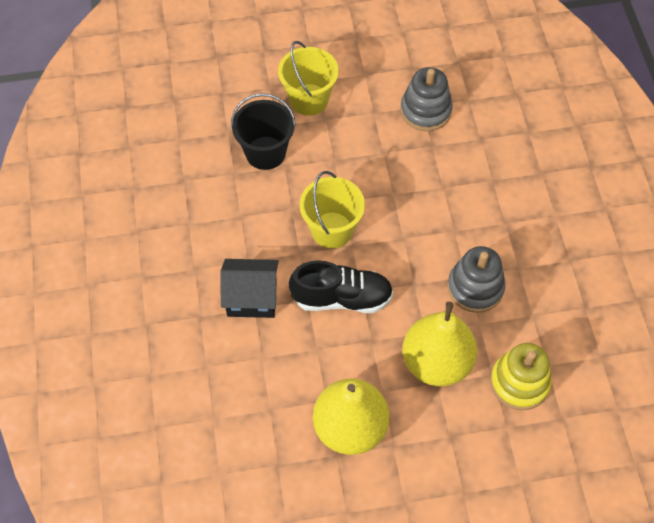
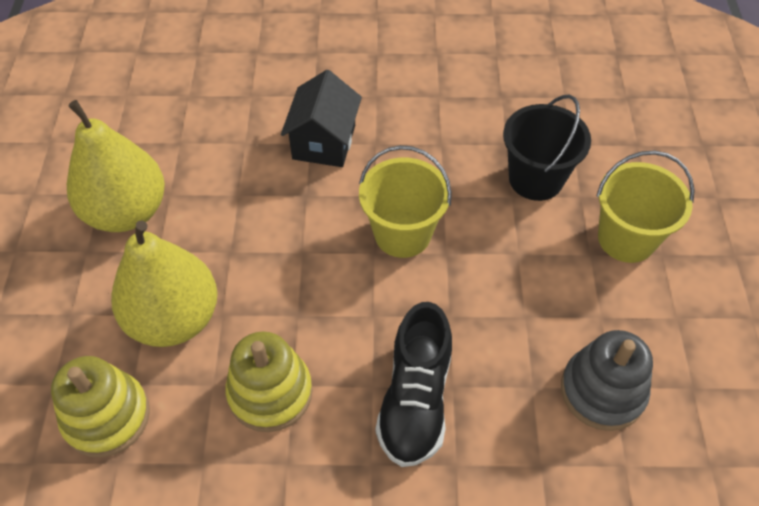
camera: 100 degrees right, 5 degrees down
(342, 298) = (299, 229): black shoe -> black shoe (415, 400)
(475, 288) = (270, 392): grey stacking toy -> yellow stacking toy

